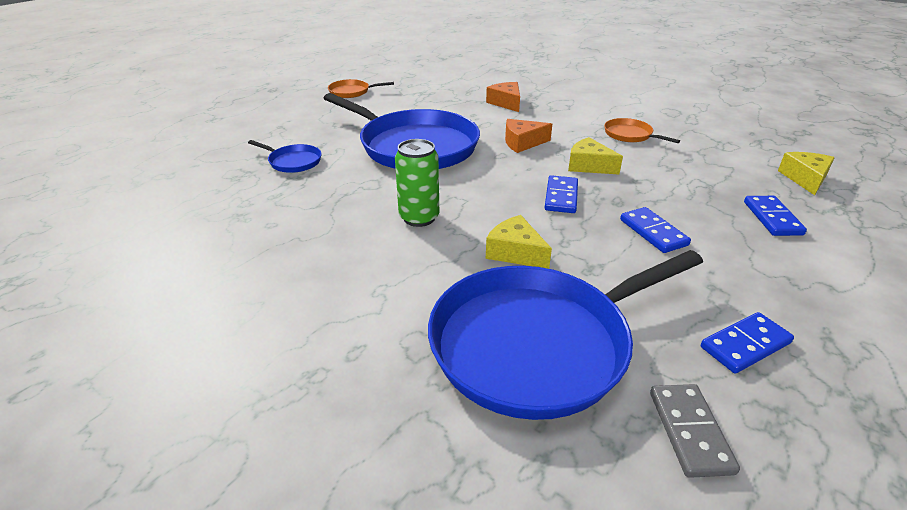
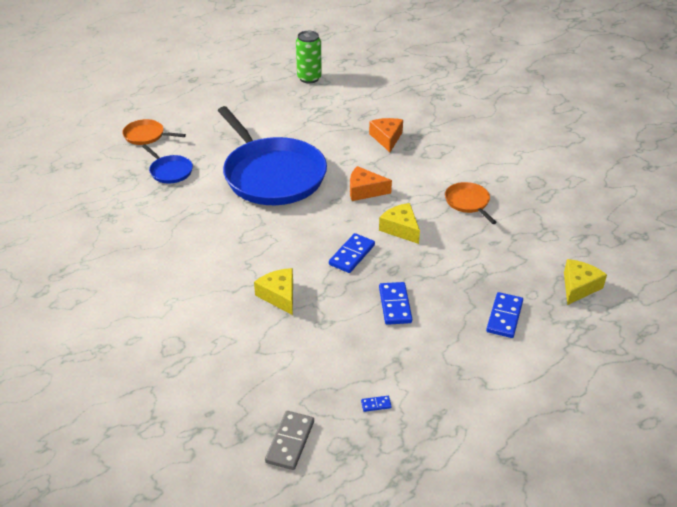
camera: 20 degrees right, 5 degrees up
(351, 92) = (258, 96): orange pan -> orange pan (146, 135)
(419, 218) = (231, 248): green can -> green can (309, 78)
(538, 343) = (244, 365): blue pan -> none
(745, 345) = (376, 404): blue domino -> blue domino, size x0.48

